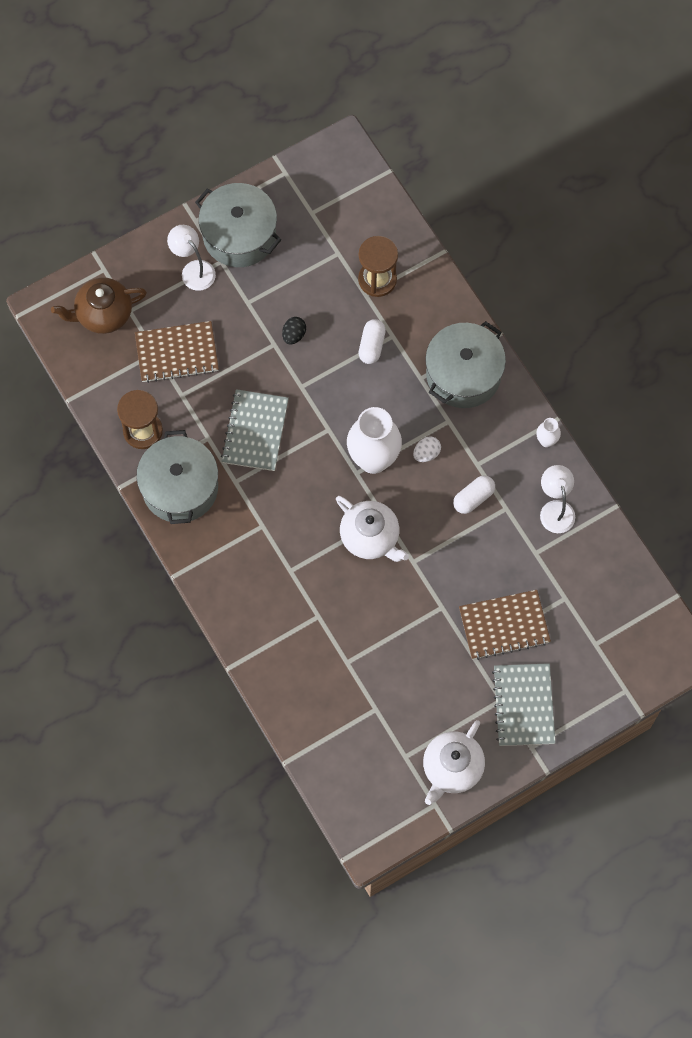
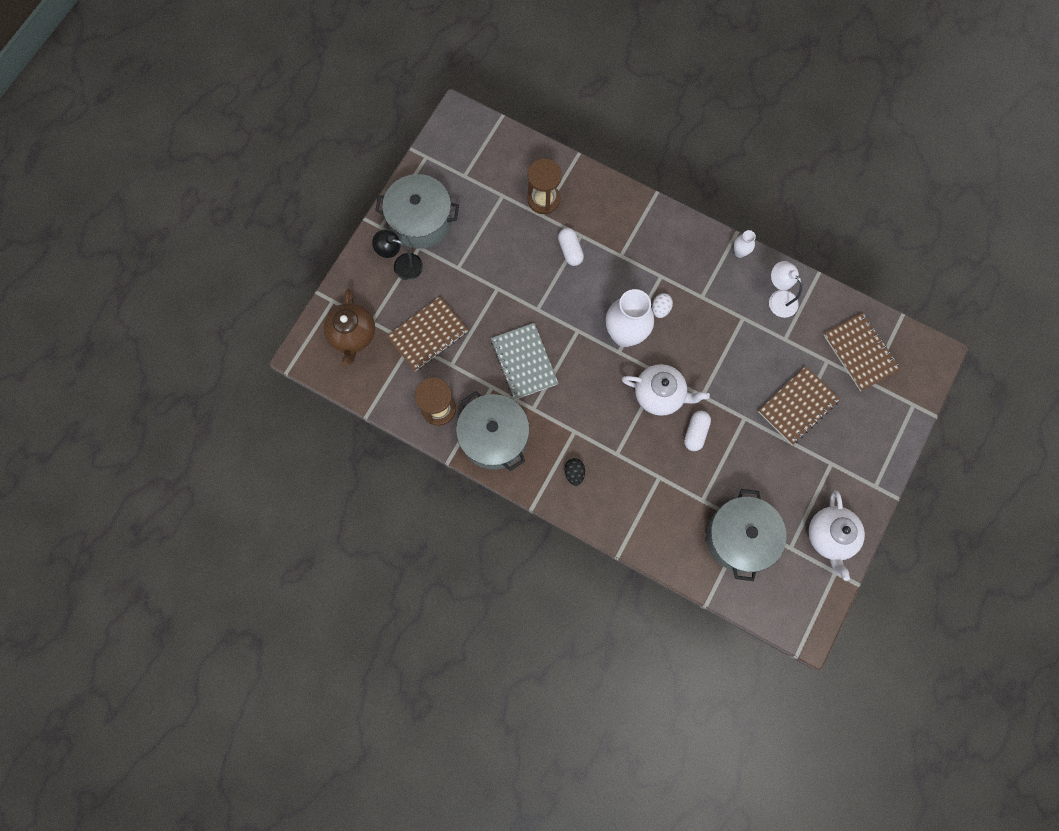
camera: 30 degrees left, 5 degrees up
(103, 314) = (352, 335): brown teapot -> brown teapot turned 45 degrees counterclockwise
(193, 270) = (402, 264): white lamp -> black lamp
(294, 335) = (508, 273): black egg -> black egg (574, 473)
(463, 374) = (650, 236): grey pot -> grey pot (739, 537)
(473, 498) = (715, 323): white capsule -> white capsule (695, 433)
(524, 705) = (850, 458): grey notebook -> none
(605, 609) = (860, 352): none -> brown notebook

